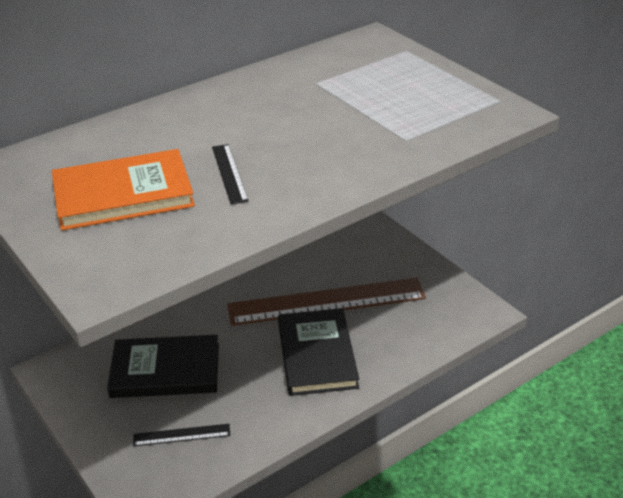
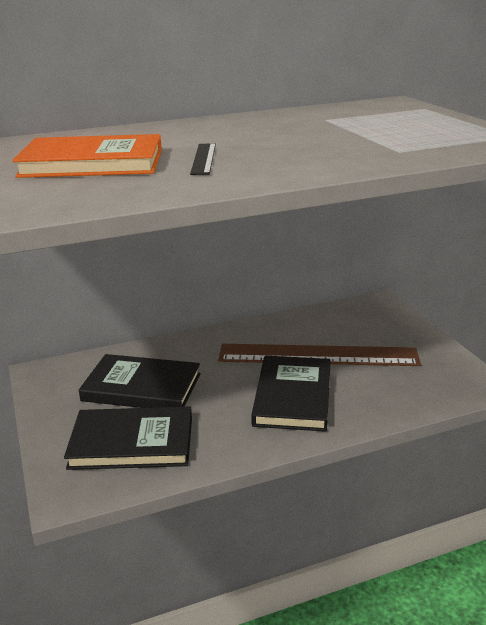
camera: 15 degrees right, 10 degrees down
(181, 435) = (132, 442): black ruler -> black book

